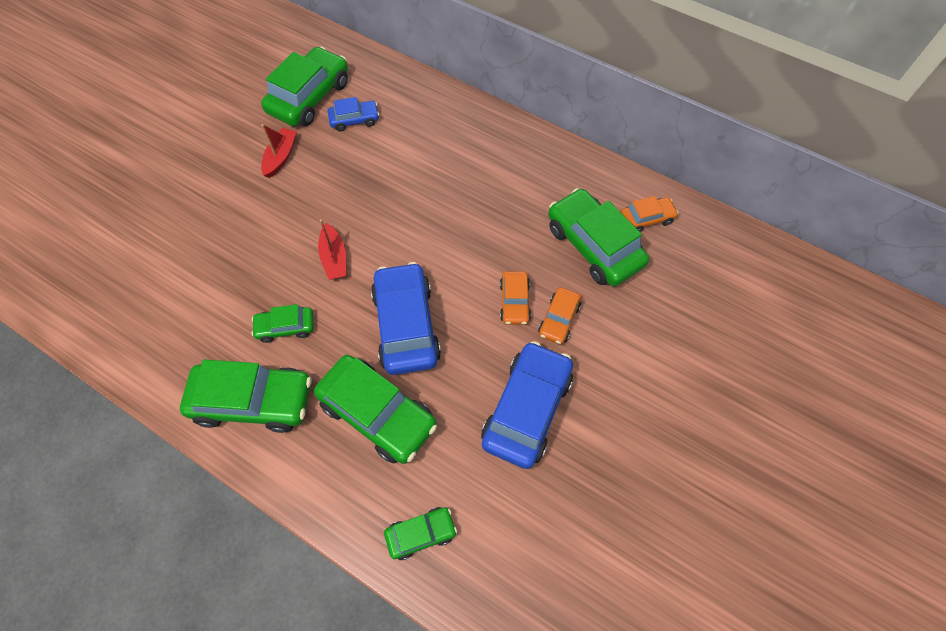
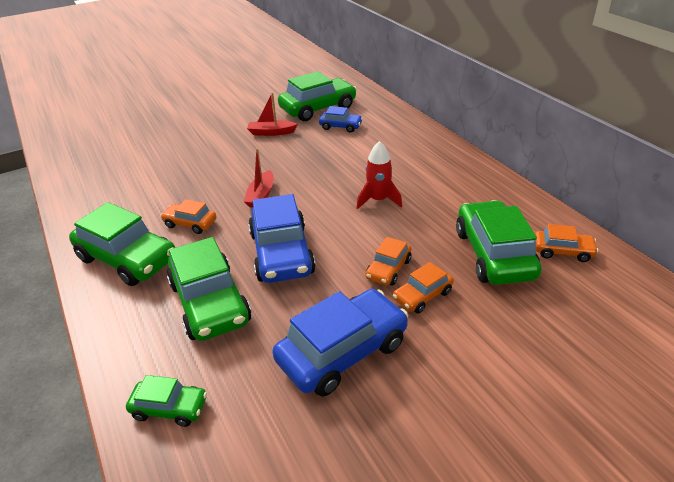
camera: 30 degrees right, 25 degrees down
(281, 157) = (271, 132): red boat -> red boat turned 135 degrees counterclockwise
(285, 327) = (190, 223): green car -> orange car
(406, 325) = (281, 253): blue car -> blue car turned 150 degrees clockwise
(457, 218) = (378, 200): none -> red rocket

